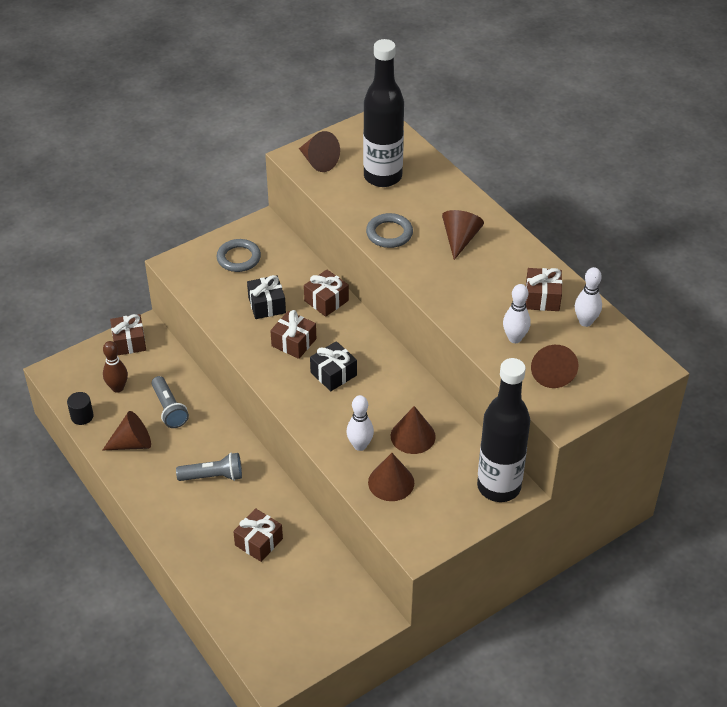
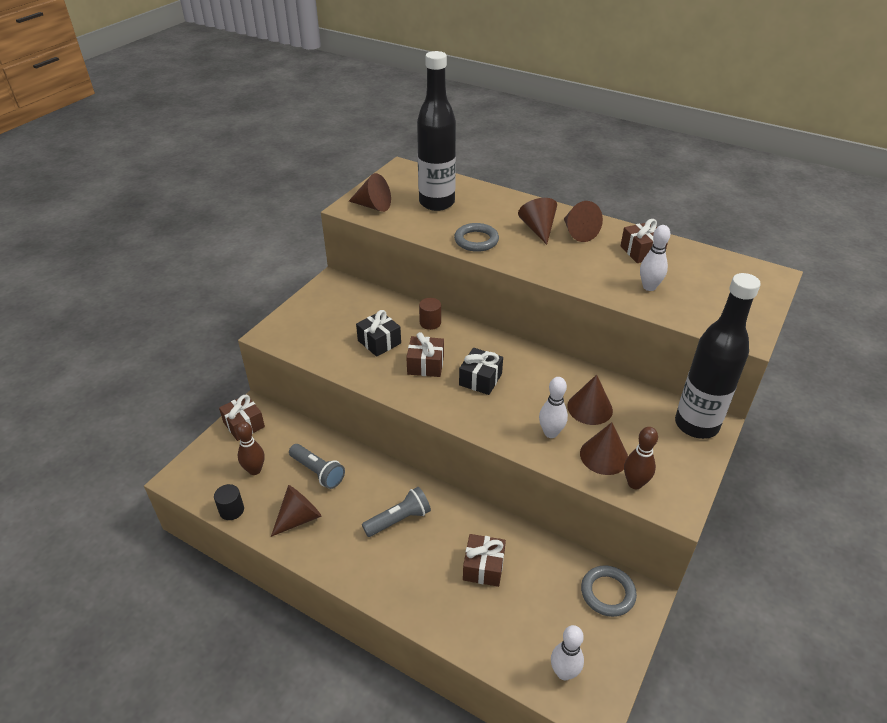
camera: 25 degrees left, 5 degrees down
(238, 258) = (328, 312): grey ring -> grey ring (607, 593)
(326, 301) = (430, 323): brown gift -> brown cylinder
(399, 515) = (635, 483): none -> brown bowling pin
(552, 373) = (703, 303): brown cone -> brown cone (578, 232)
(585, 322) = (691, 258): white bowling pin -> white bowling pin (564, 672)

